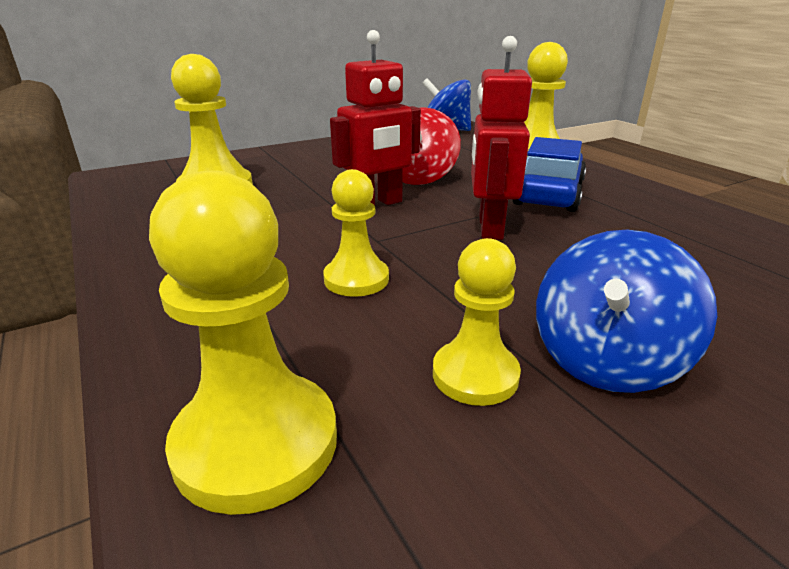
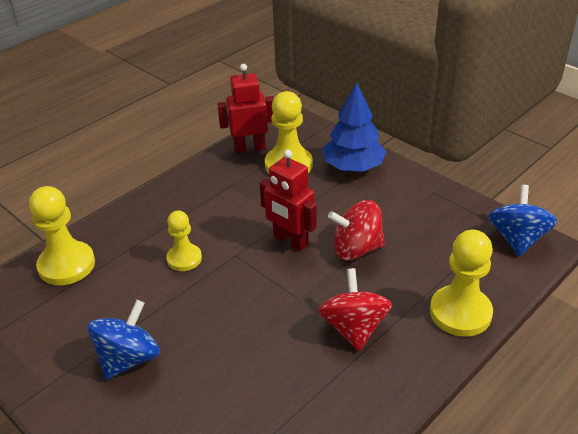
camera: 75 degrees right, 10 degrees up
(269, 161) = (353, 167): none -> blue tree
(475, 375) = (111, 314): yellow pawn -> none
(489, 228) = (271, 301): red robot -> red robot (249, 148)
(548, 194) = (354, 328): blue car -> red spinning top
(606, 360) = (128, 359): blue spinning top -> blue spinning top turned 105 degrees clockwise

